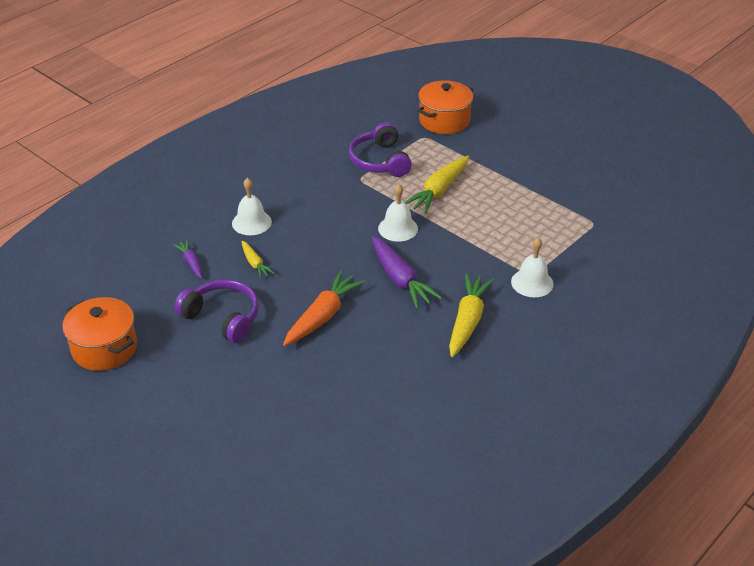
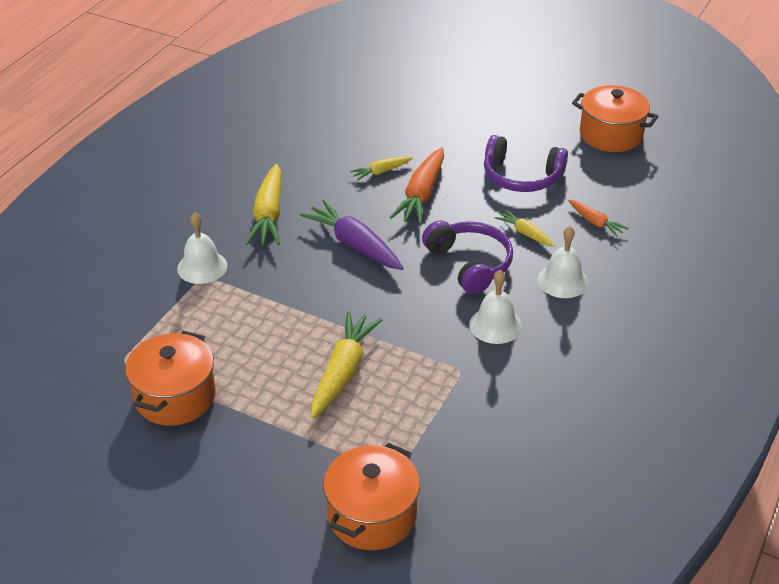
camera: 165 degrees right, 0 degrees up
(191, 263) = (595, 222): purple carrot -> orange carrot
(349, 348) = (381, 172): none -> yellow carrot
(380, 161) = (444, 408): purple headphones -> purple headphones (469, 264)
(398, 228) = (379, 306): white bell -> white bell (495, 325)
(556, 195) = (175, 397): none -> orange pot

